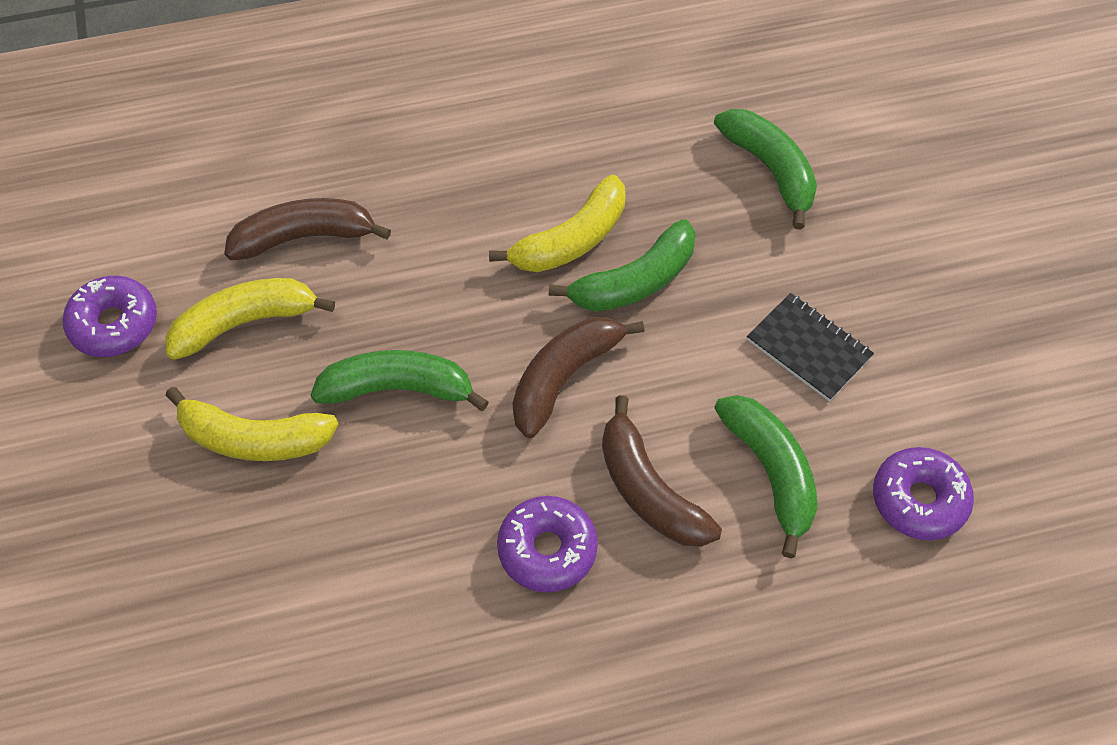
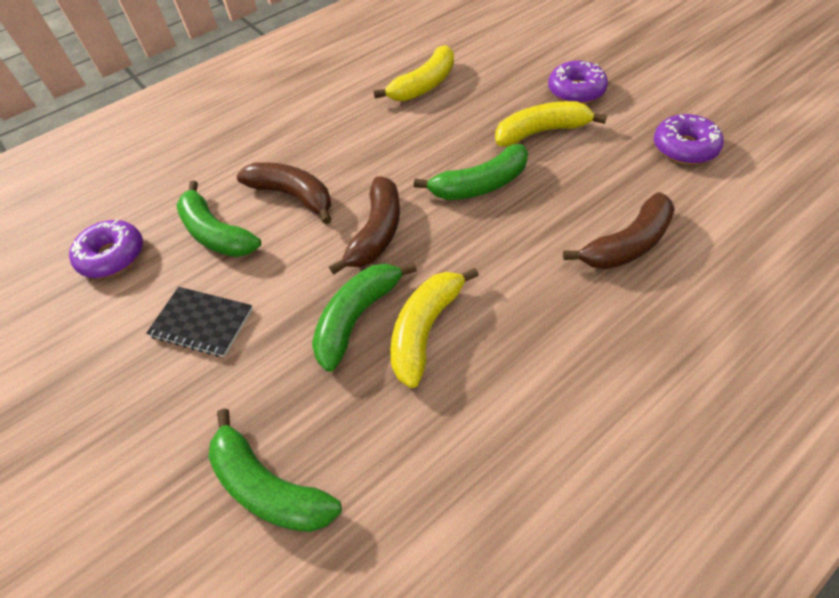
camera: 160 degrees right, 5 degrees down
(245, 322) = (608, 180): yellow banana -> yellow banana (424, 85)
(547, 549) = (341, 149): purple donut -> purple donut (576, 91)

